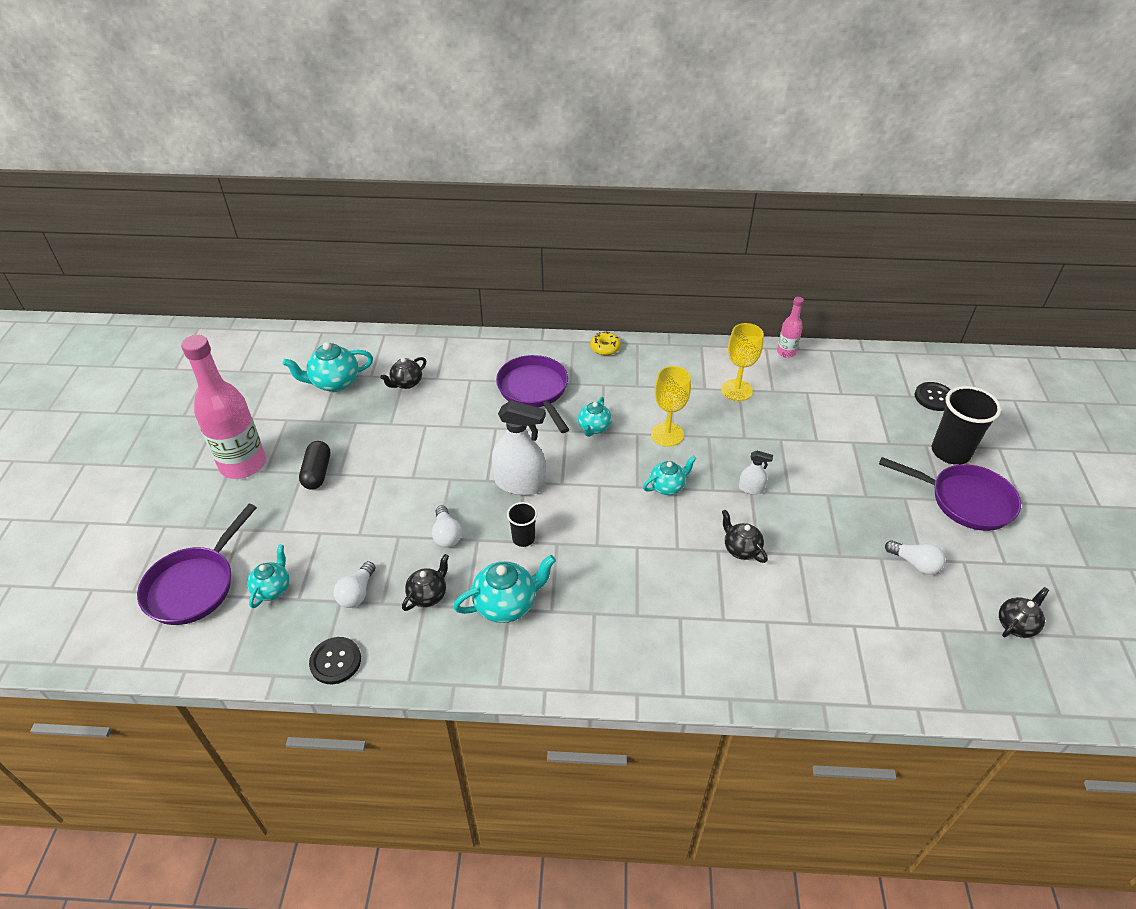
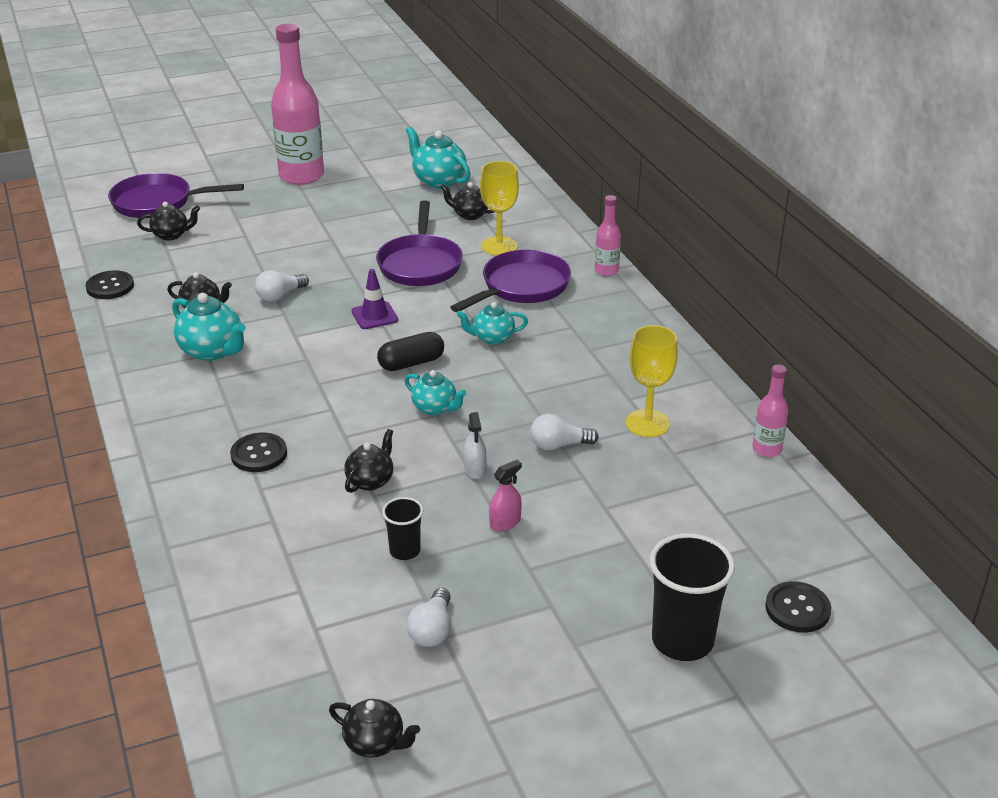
camera: 65 degrees right, 10 degrees down
(272, 589) = (171, 235): turquoise teapot -> black teapot
(317, 472) = (315, 211): black capsule -> black capsule (411, 363)
(357, 593) = (187, 273): white light bulb -> white light bulb (559, 445)
(520, 483) = (374, 316): white spray bottle -> purple traffic cone
(523, 538) = (300, 338): black cup -> black cup (405, 551)
(543, 343) = (606, 271): none -> pink bottle
(605, 347) = (638, 311): yellow donut -> none
(667, 434) = (521, 389): yellow goblet -> yellow goblet (499, 246)
(677, 609) = (259, 454): none -> black button
(815, 492) = (505, 522): none -> pink spray bottle
(965, 501) = (587, 668): purple pan -> purple pan (420, 264)

